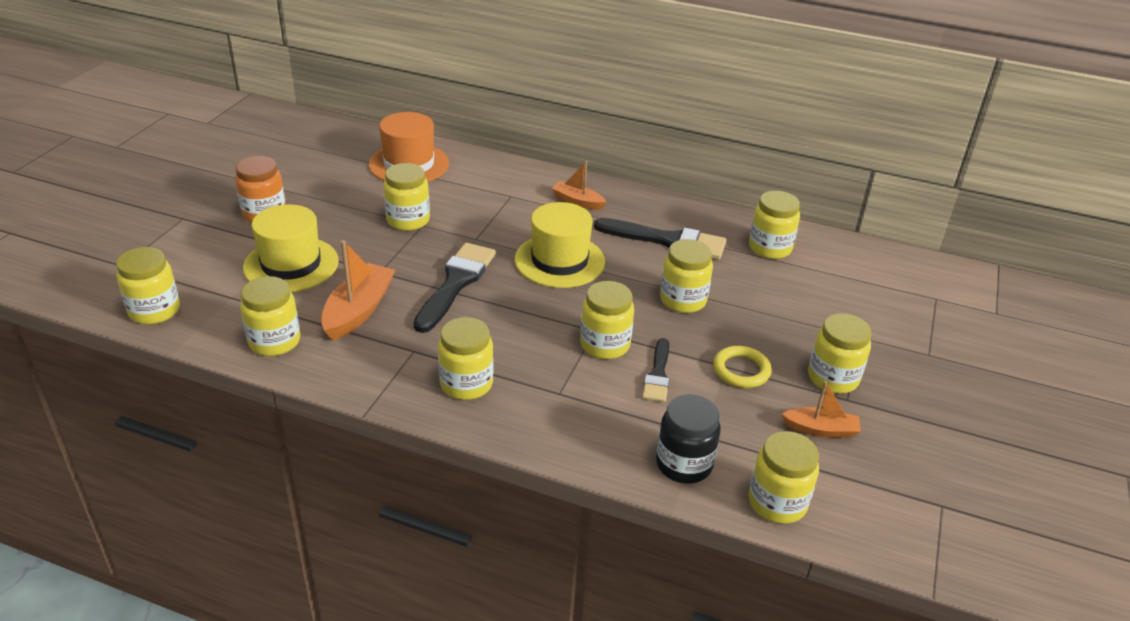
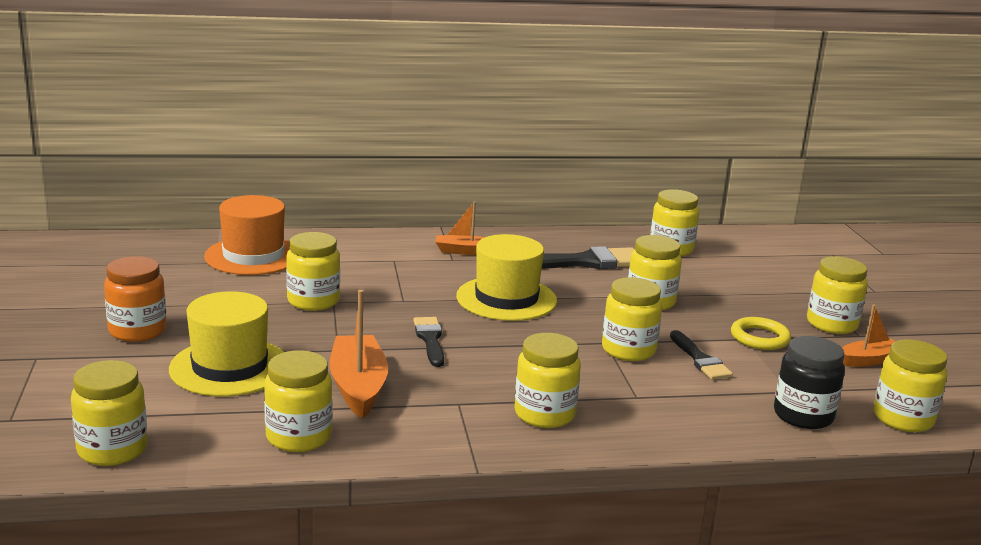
camera: 30 degrees left, 15 degrees down
(456, 283) = (430, 340): black brush -> black brush, size x0.59

